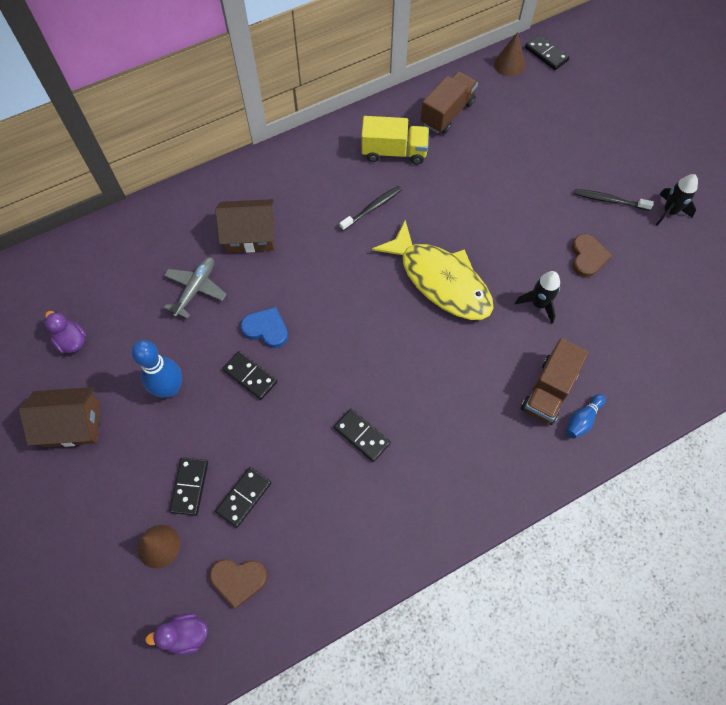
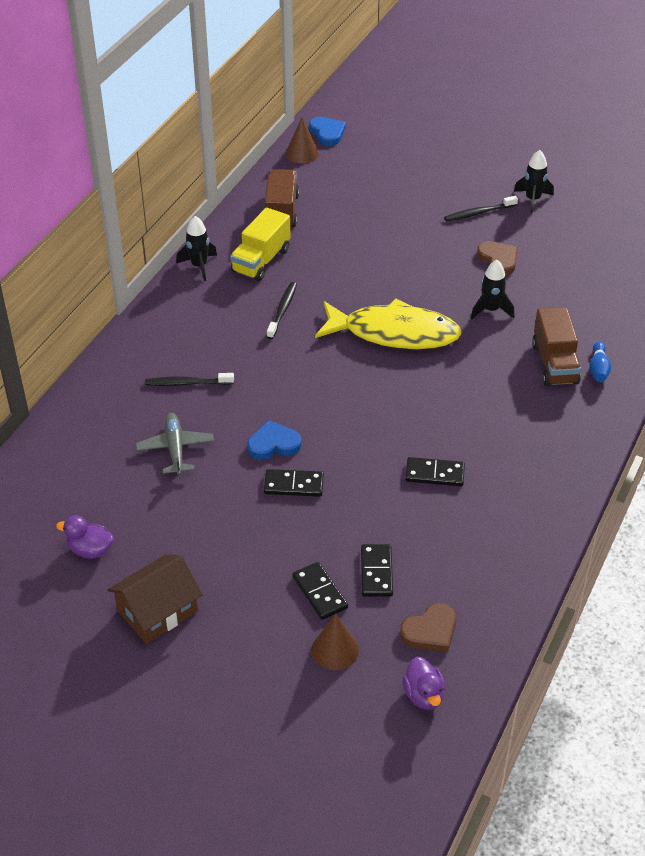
camera: 35 degrees left, 20 degrees down
(170, 388) = (227, 533): blue bowling pin -> none
(186, 635) = (423, 695): purple duck -> purple duck turned 60 degrees counterclockwise
(250, 235) = (187, 383): brown house -> black toothbrush
(344, 131) = (199, 266): none -> black rocket
(394, 152) = (261, 260): yellow truck -> yellow truck turned 150 degrees clockwise
(546, 54) = (327, 133): black domino -> blue heart

